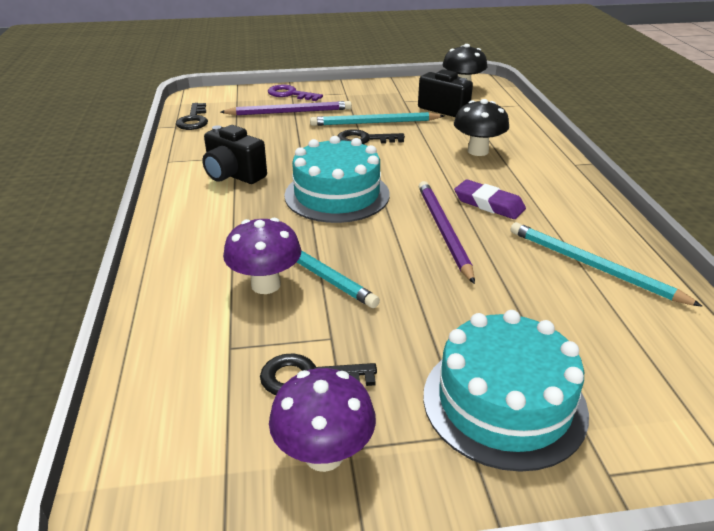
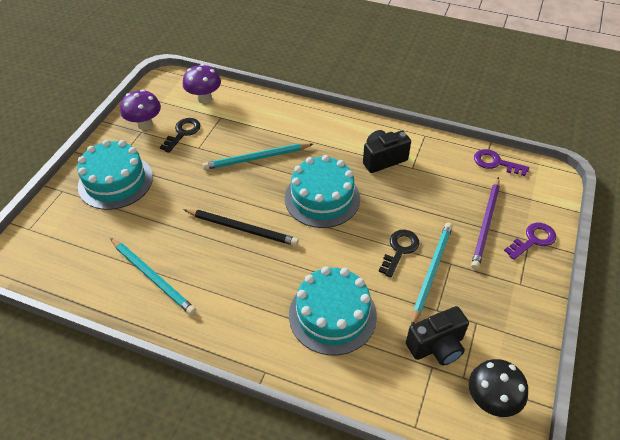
camera: 120 degrees right, 15 degrees up
(193, 120) = (495, 163): black key -> purple key
(266, 285) = (254, 139): purple mushroom -> purple mushroom (204, 98)
(443, 231) = (242, 228): purple pencil -> black pencil
(478, 151) = (332, 315): black mushroom -> turquoise cake
(489, 204) = (253, 270): purple eraser -> none
(592, 266) = (153, 277): turquoise pencil -> turquoise pencil turned 60 degrees clockwise

